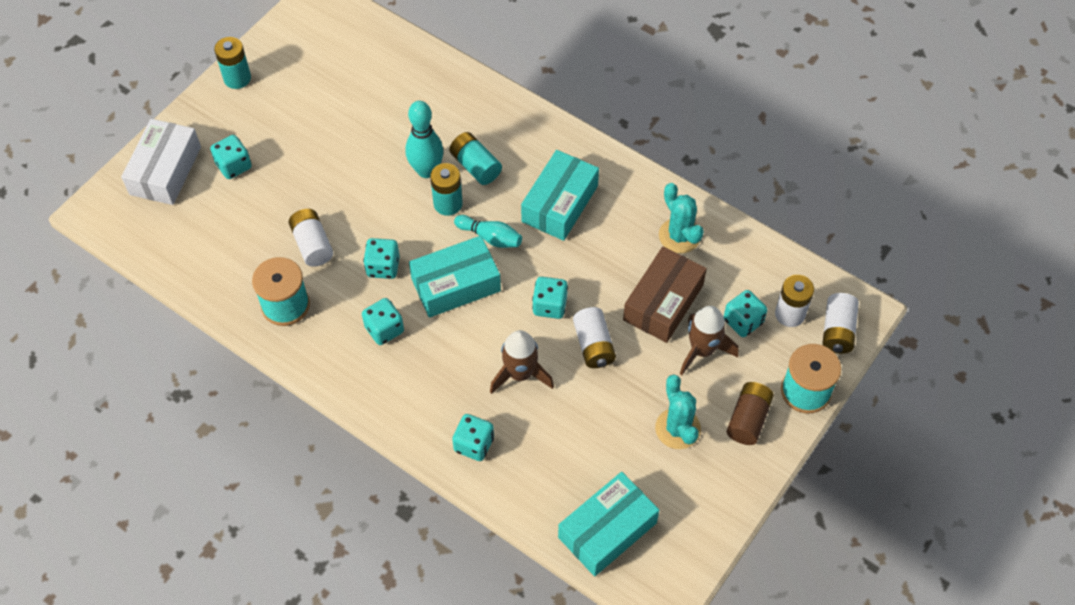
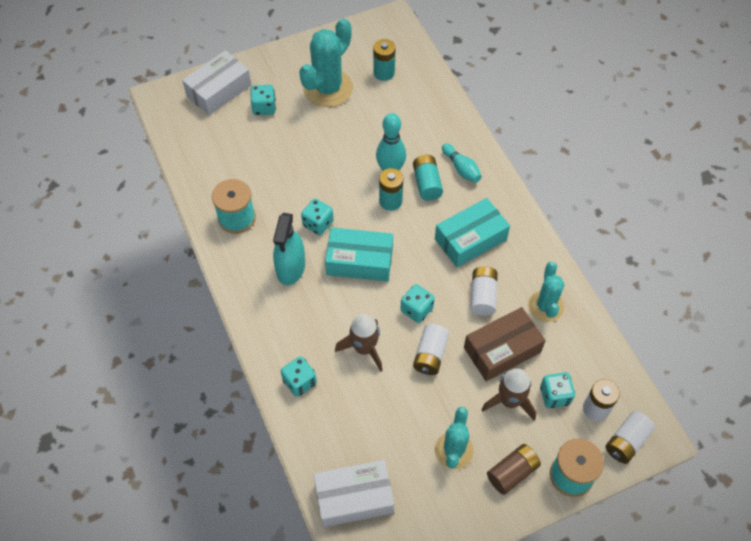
camera: 30 degrees right, 0 degrees up
(237, 78) = (304, 50): turquoise battery -> turquoise battery (384, 73)
(295, 110) = (328, 88): none -> turquoise cactus
(312, 244) = (281, 185): white battery -> white battery (482, 296)
(384, 329) = (291, 268): turquoise dice -> turquoise spray bottle
(490, 237) = (405, 239): turquoise bowling pin -> turquoise bowling pin (461, 168)
(607, 530) = (354, 497): turquoise box -> white box

